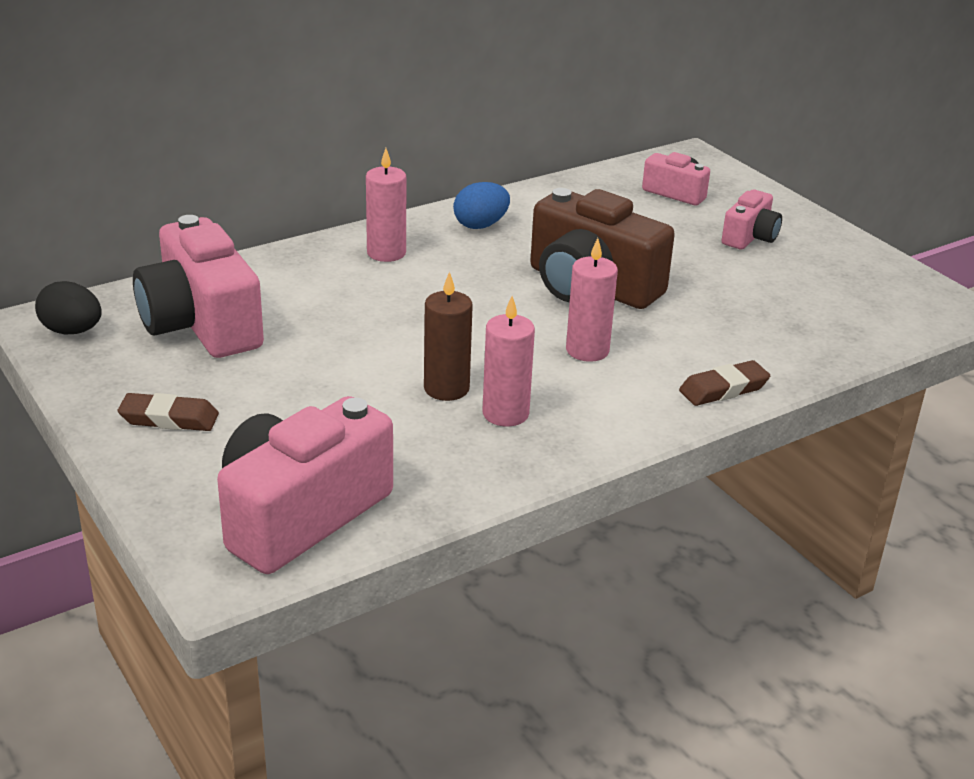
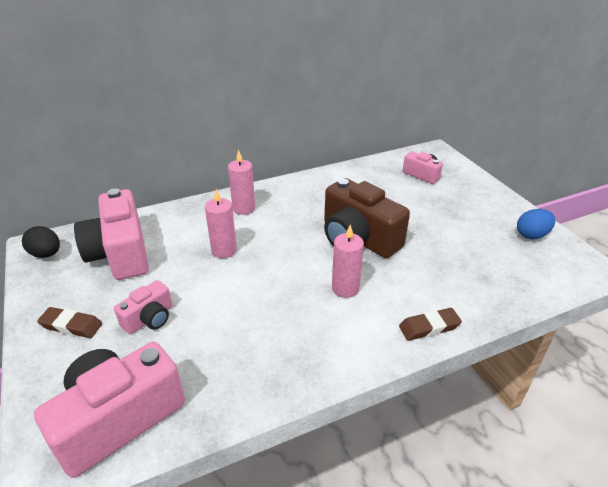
camera: 10 degrees right, 5 degrees up
(446, 388) = (248, 313): brown candle -> none
(480, 225) = (303, 192): blue egg -> blue egg (531, 235)
(505, 413) = (280, 337): pink candle -> pink candle (224, 250)
(750, 237) = (462, 207): pink camera -> pink camera (149, 319)

